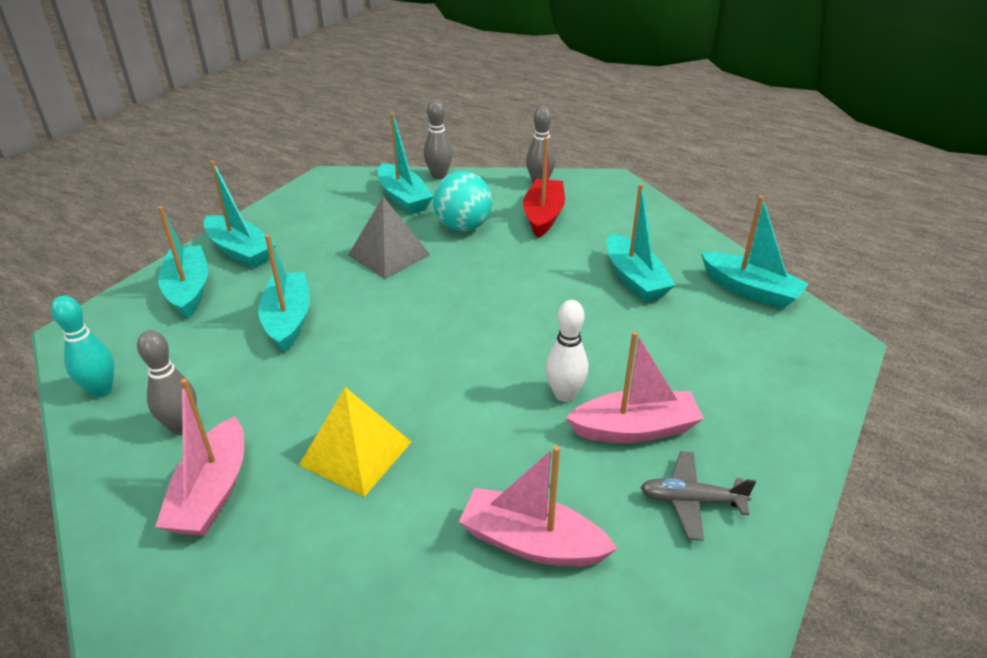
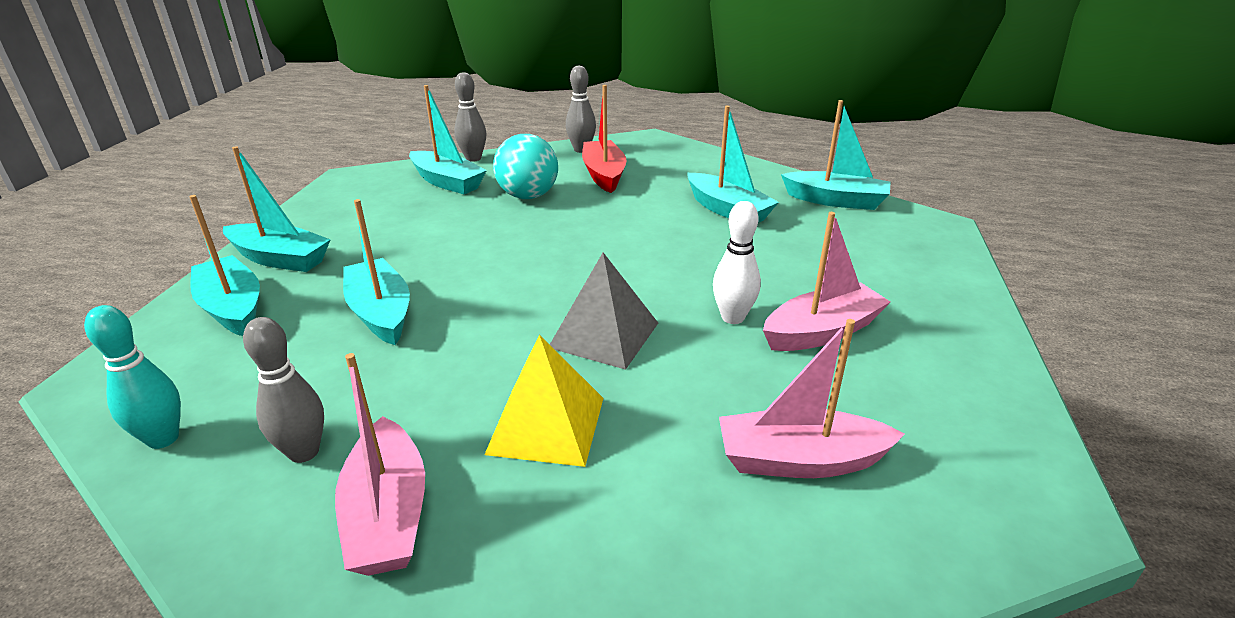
camera: 20 degrees left, 5 degrees down
(389, 255) = (463, 233): grey pyramid -> grey pyramid (604, 335)
(691, 501) = (920, 380): grey plane -> none

